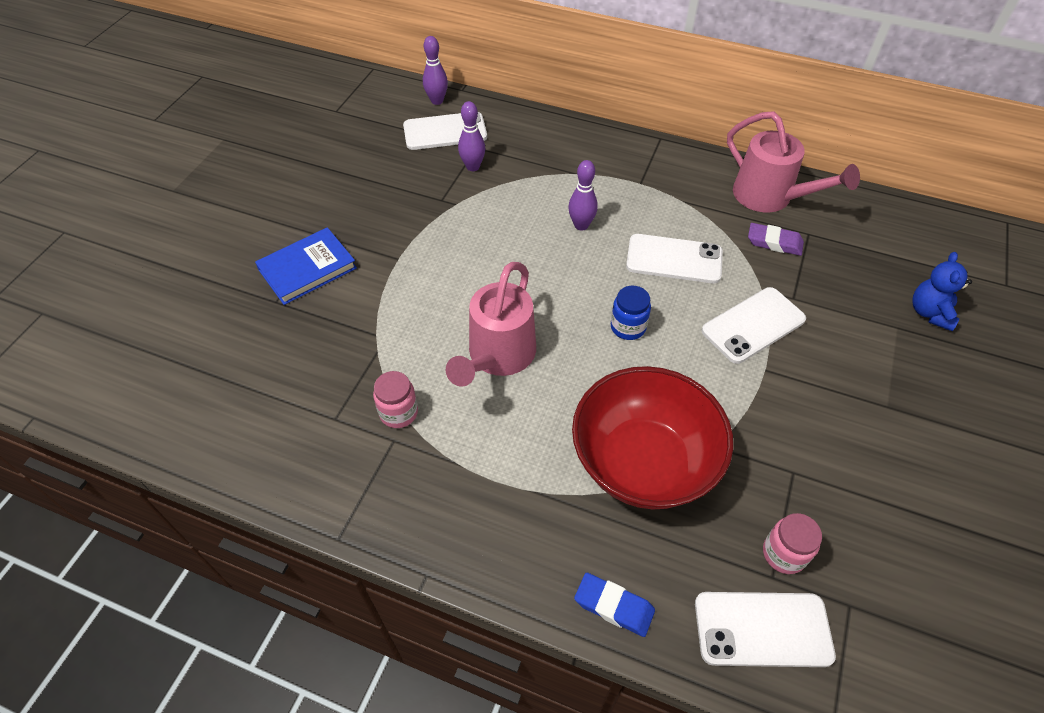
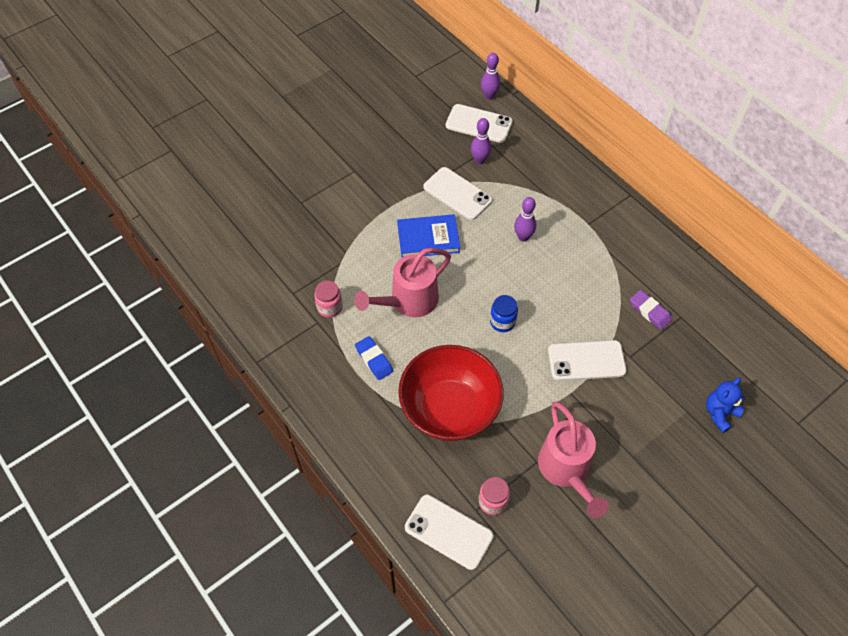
camera: 30 degrees right, 5 degrees up
(307, 269) = (331, 188): blue book -> blue book (428, 238)
(614, 606) = (376, 475): blue eraser -> blue eraser (374, 360)
(674, 259) = (568, 290): white phone -> white phone (457, 194)
(770, 198) = (675, 277): pink watering can -> pink watering can (566, 471)

